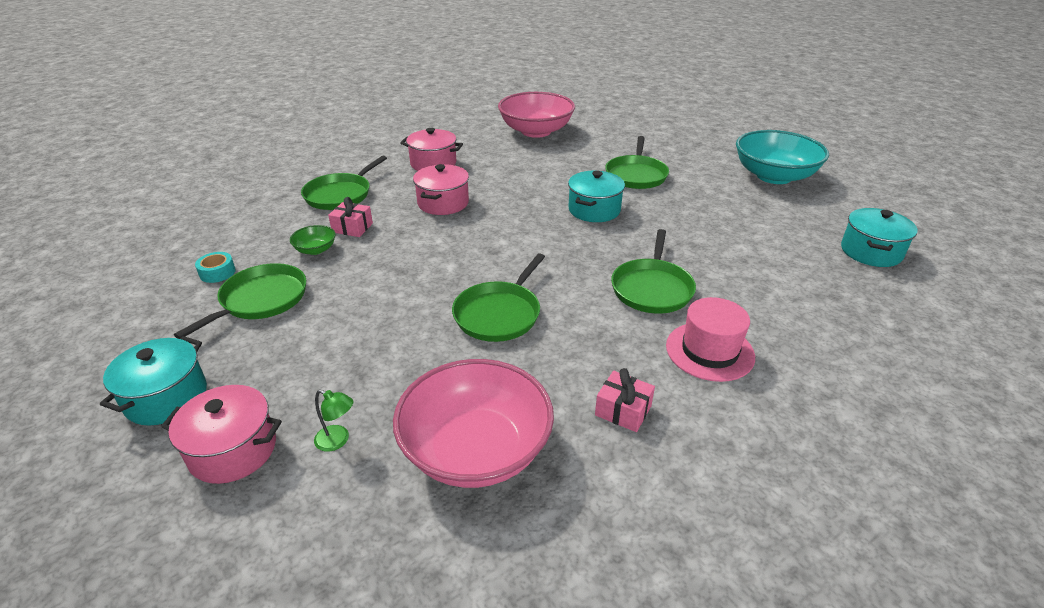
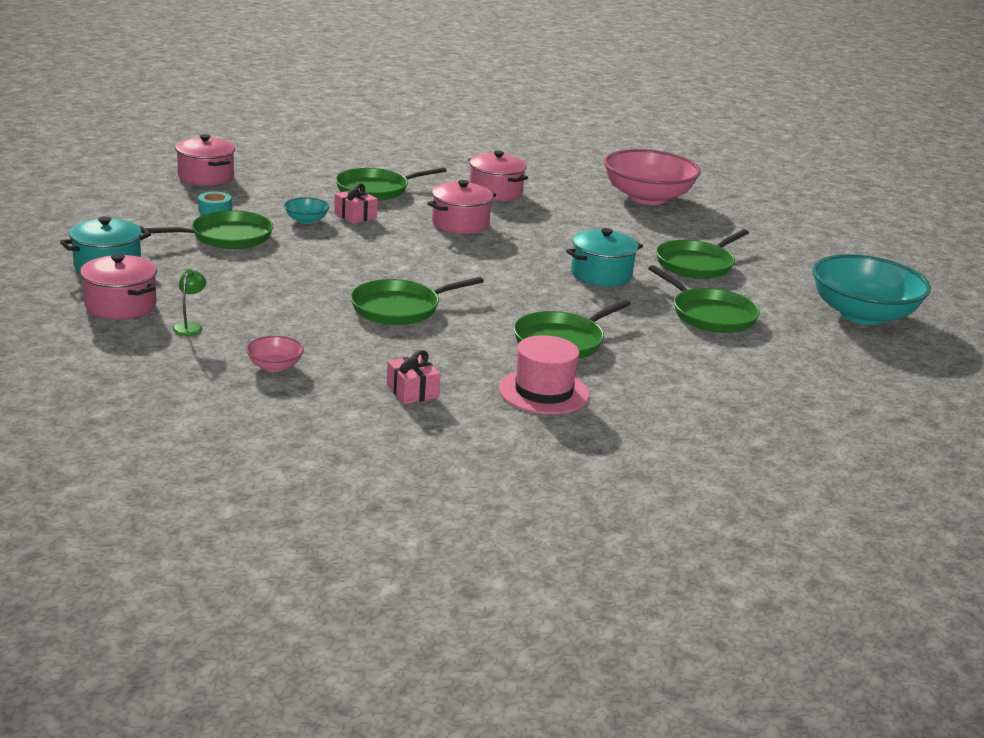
camera: 30 degrees right, 10 degrees down
(172, 237) = (206, 177): none -> pink pot
(315, 250) = (306, 220): green bowl -> turquoise bowl
(338, 441) = (190, 327): green lamp -> green lamp turned 135 degrees counterclockwise
(476, 450) = (275, 366): pink bowl -> pink bowl, size x0.42
(702, 216) = (710, 315): none -> green pan
(871, 252) = (849, 399): turquoise pot -> none

